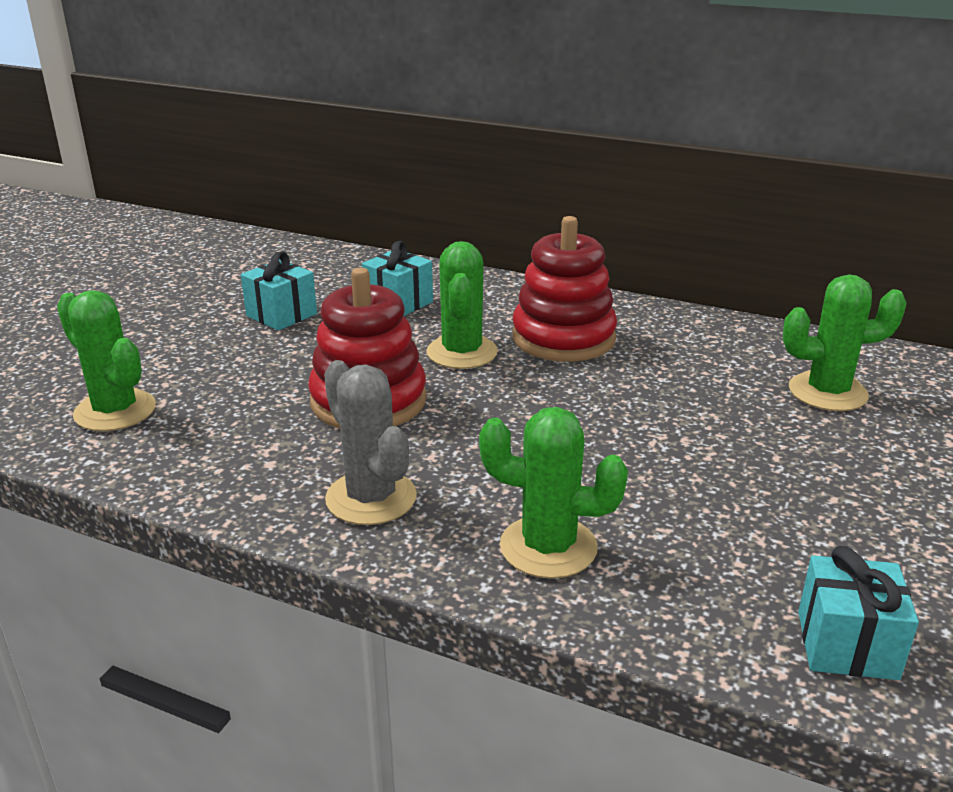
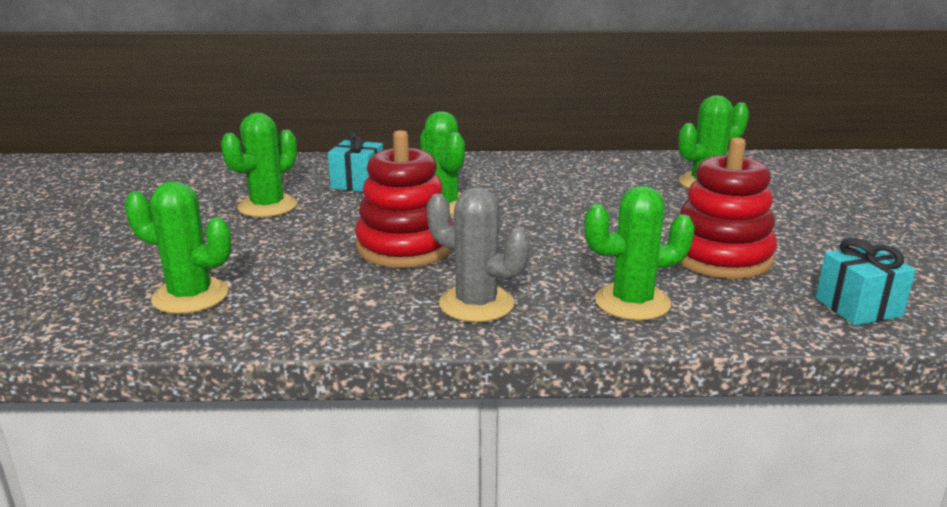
camera: 25 degrees left, 5 degrees down
(281, 315) = (267, 206): turquoise gift -> green cactus
(563, 338) = (506, 184): red stacking toy -> red stacking toy (720, 257)

